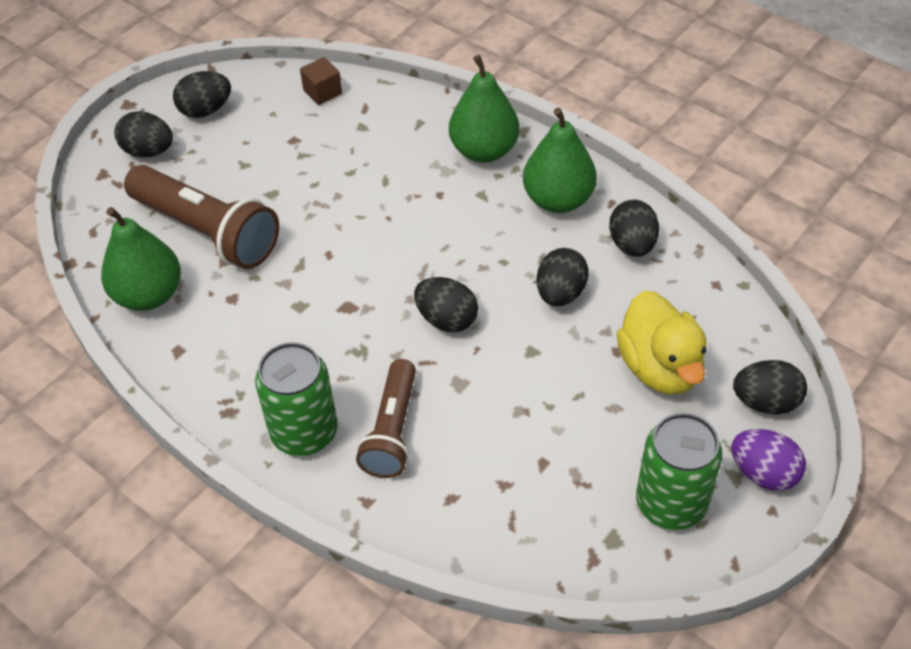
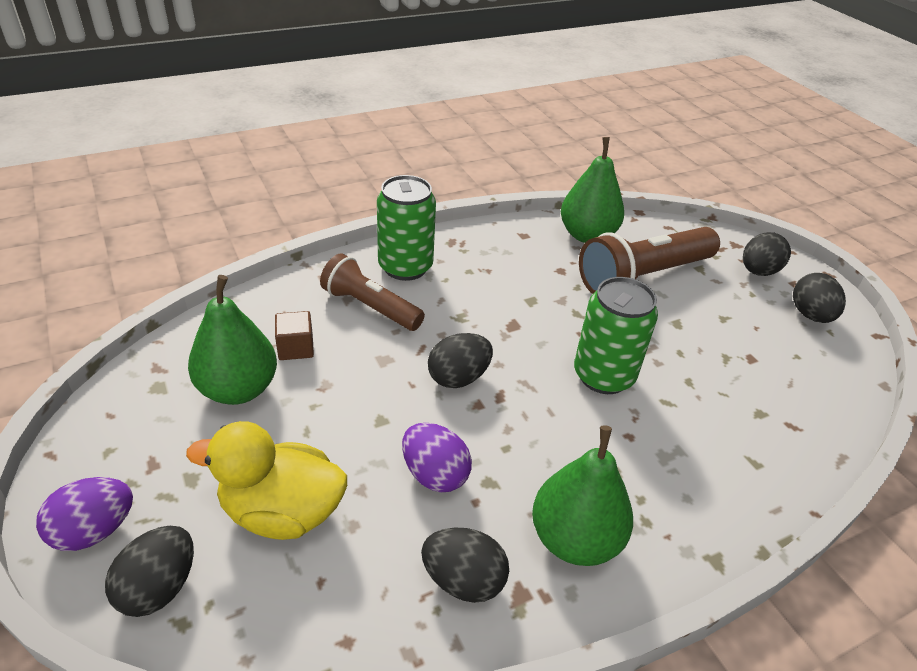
camera: 110 degrees right, 10 degrees down
(322, 92) = (827, 401): brown cube -> brown cube (296, 348)
(484, 150) = (688, 503): green pear -> green pear (238, 389)
(560, 293) = (434, 474): black egg -> purple egg
(671, 503) = (145, 440): green can -> green can (603, 376)

